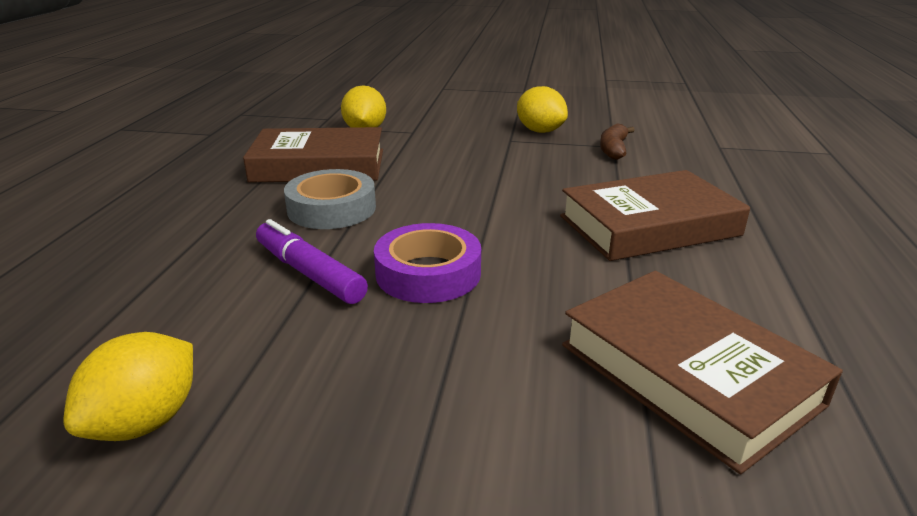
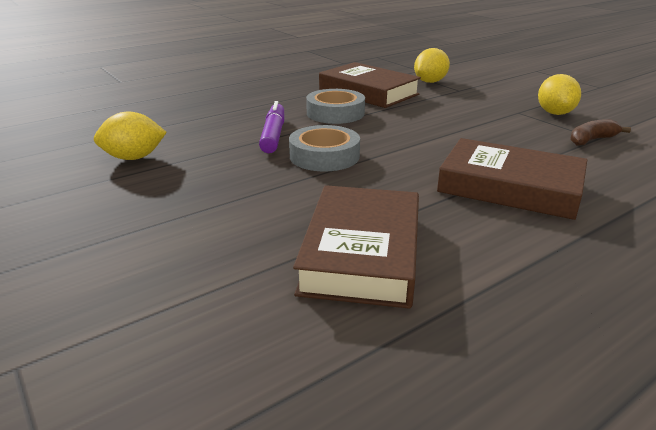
camera: 45 degrees right, 0 degrees up
(428, 273) = (324, 156): purple tape -> grey tape

